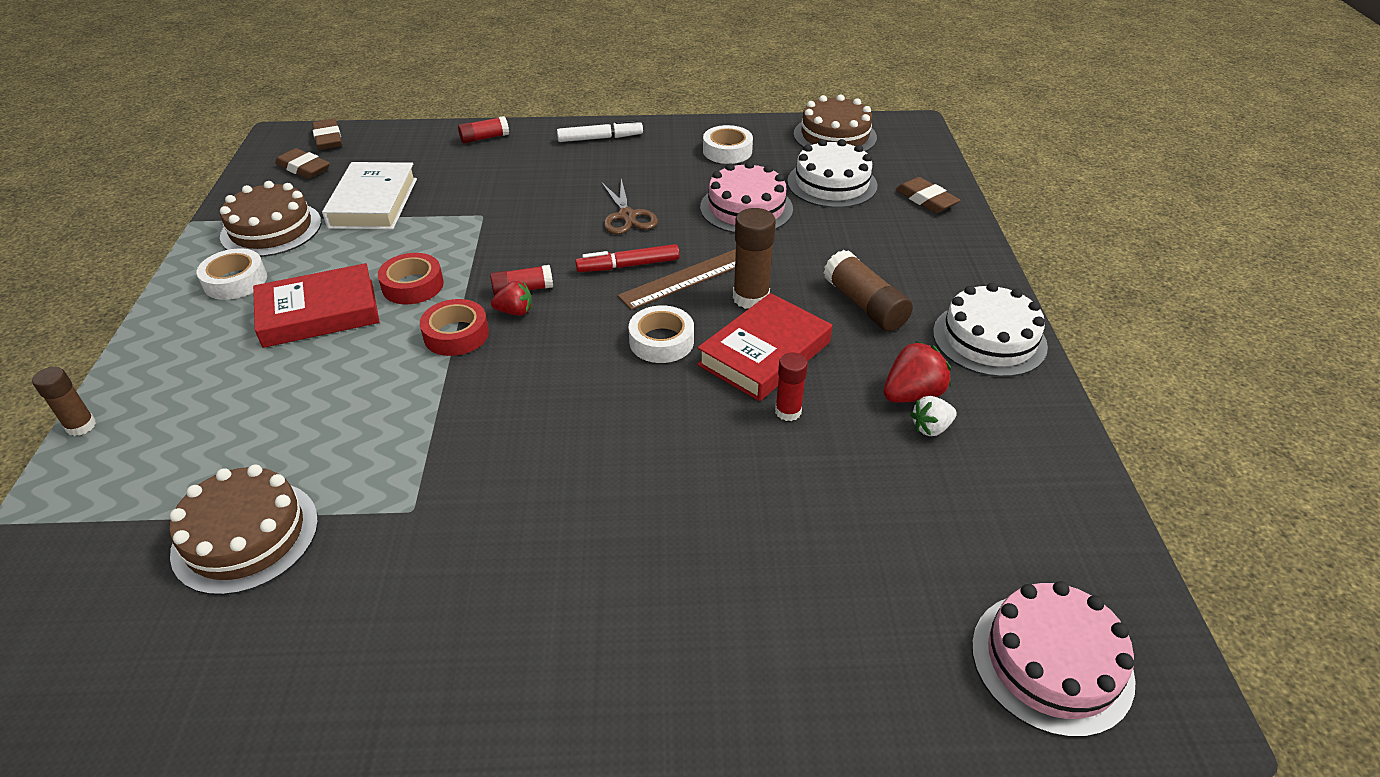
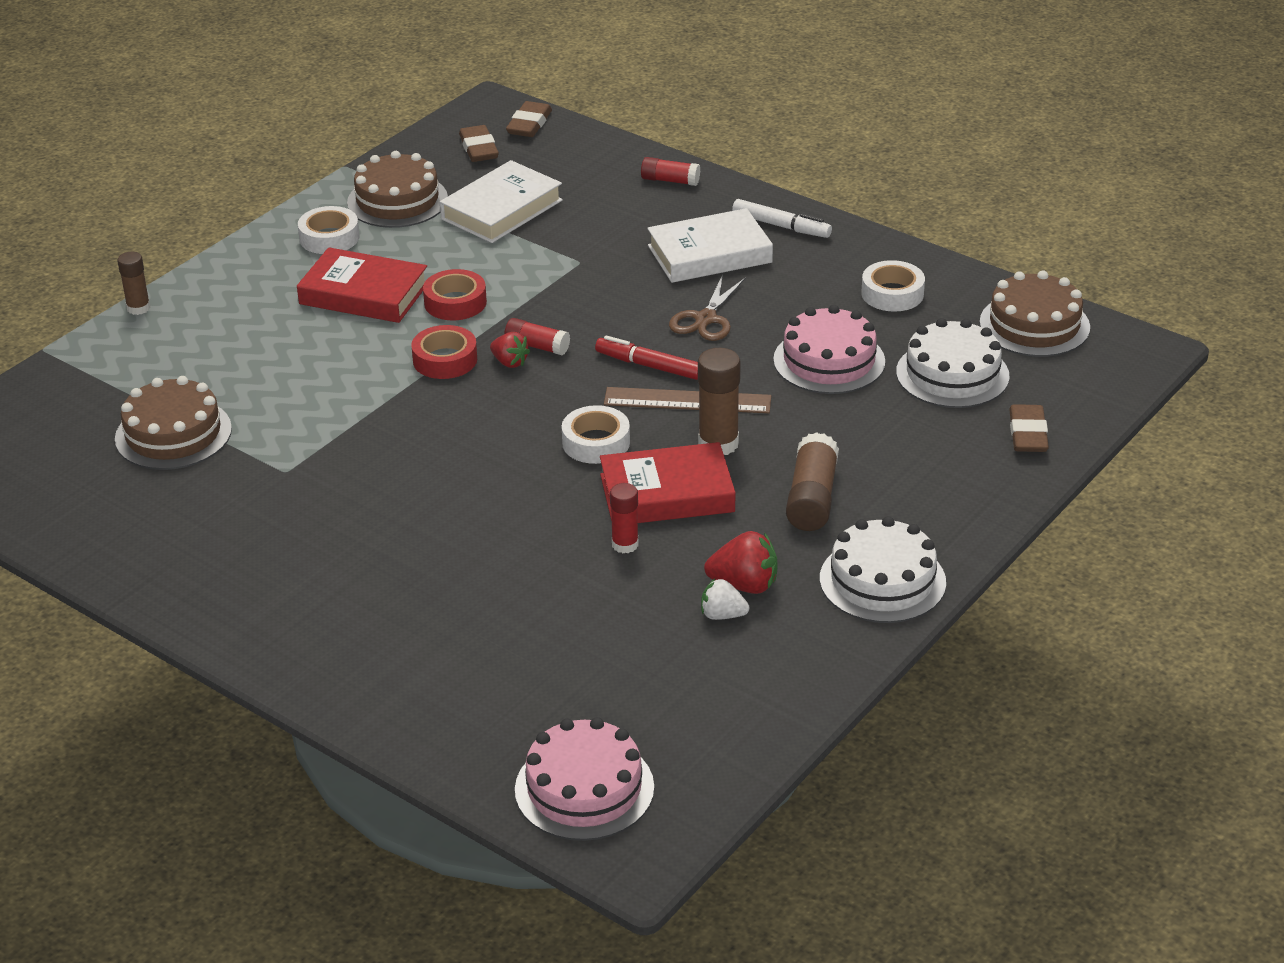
camera: 40 degrees right, 5 degrees down
(574, 173) = (709, 254): none -> white book

